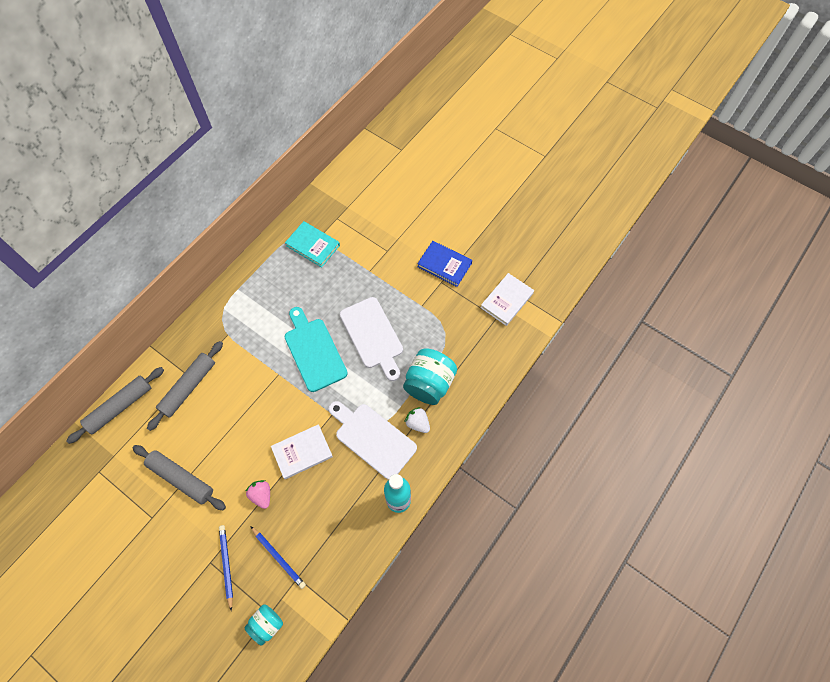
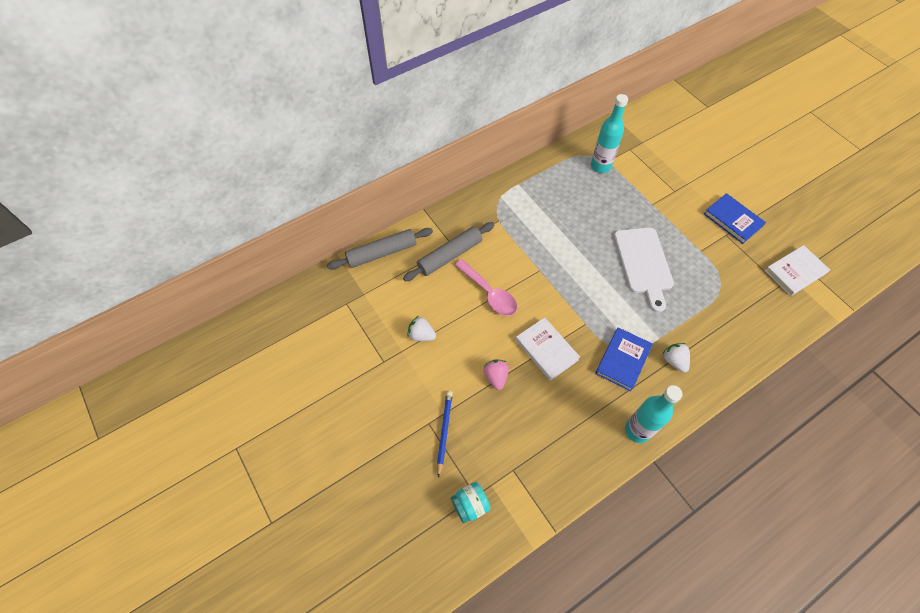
camera: 20 degrees right, 5 degrees down
(181, 478) = (421, 335): grey rolling pin -> white strawberry
(236, 414) = (489, 293): none -> pink spoon
(278, 558) = (498, 443): blue pencil -> none
(302, 452) = (546, 350): white book -> white book turned 60 degrees clockwise
(313, 245) = (600, 166): turquoise book -> turquoise bottle
(314, 351) = (580, 260): turquoise cutting board -> none
(373, 438) = (623, 360): white cutting board -> blue book
(429, 383) = (694, 326): turquoise jar -> none

